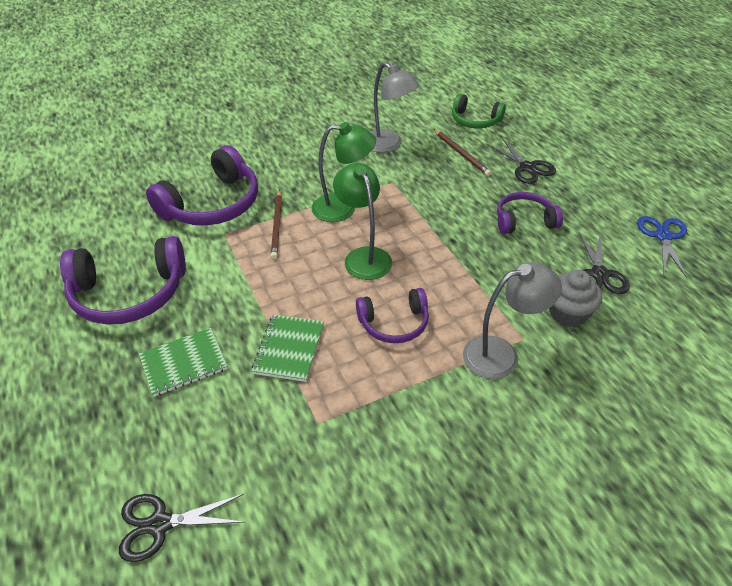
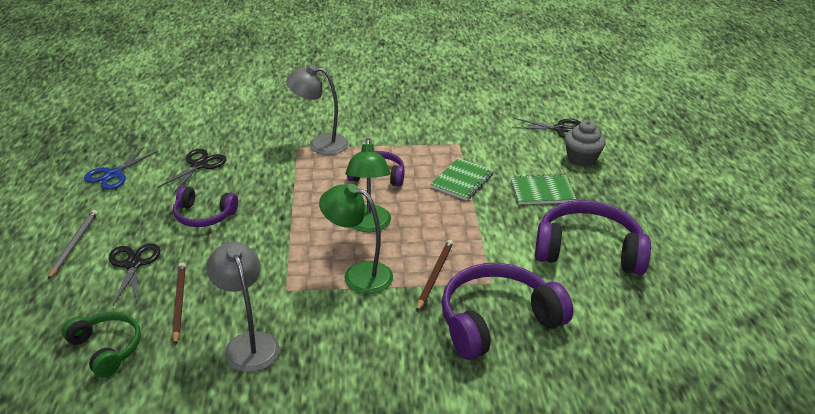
camera: 160 degrees left, 10 degrees down
(568, 313) = (252, 151): grey cupcake -> grey cupcake (581, 159)
(592, 168) = (74, 244): none -> grey pencil

